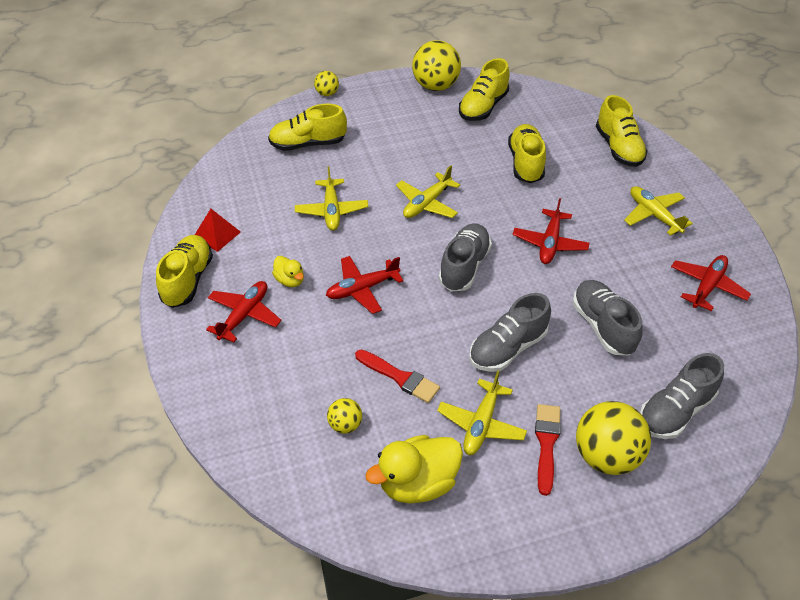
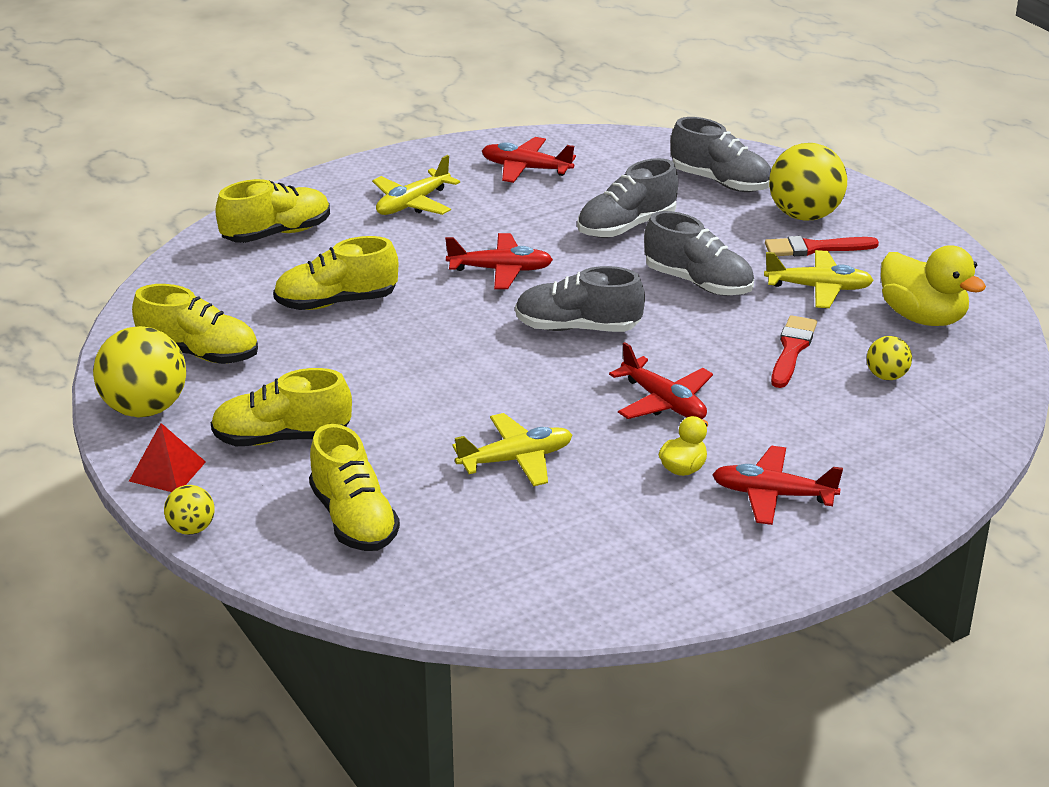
camera: 105 degrees left, 15 degrees down
(188, 280) = (739, 569): yellow shoe -> yellow shoe (282, 438)
(217, 234) = (626, 566): red pyramid -> red pyramid (167, 471)
(427, 203) = (462, 374): yellow plane -> none

